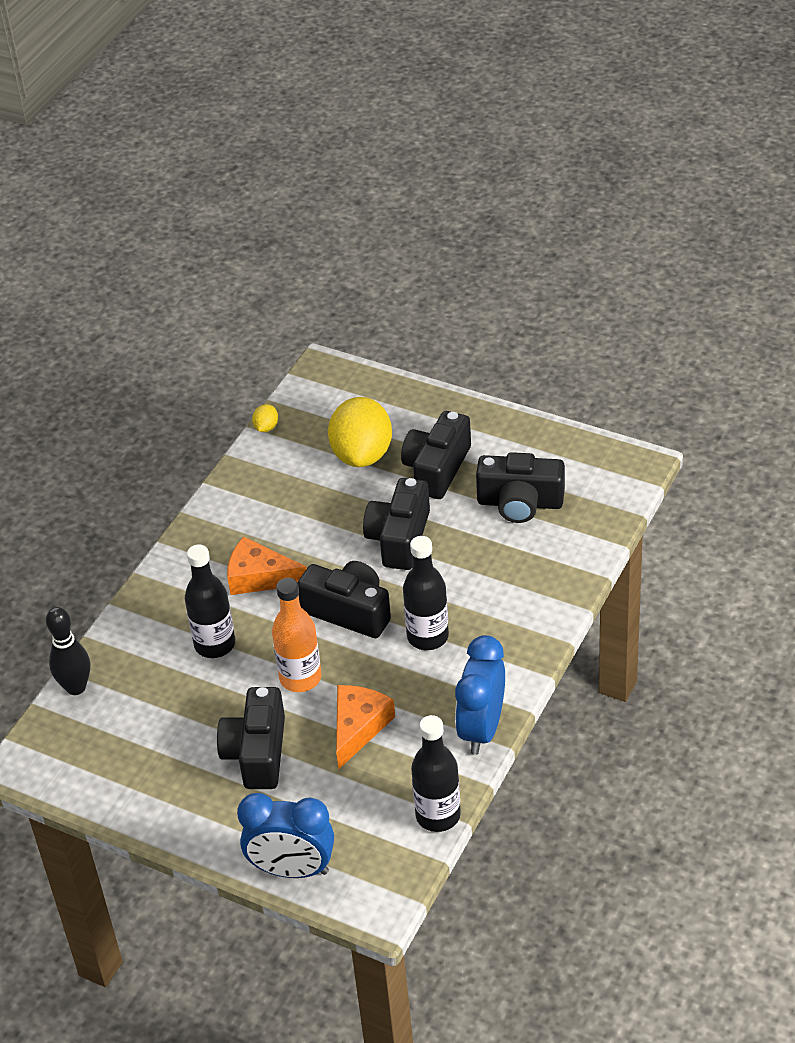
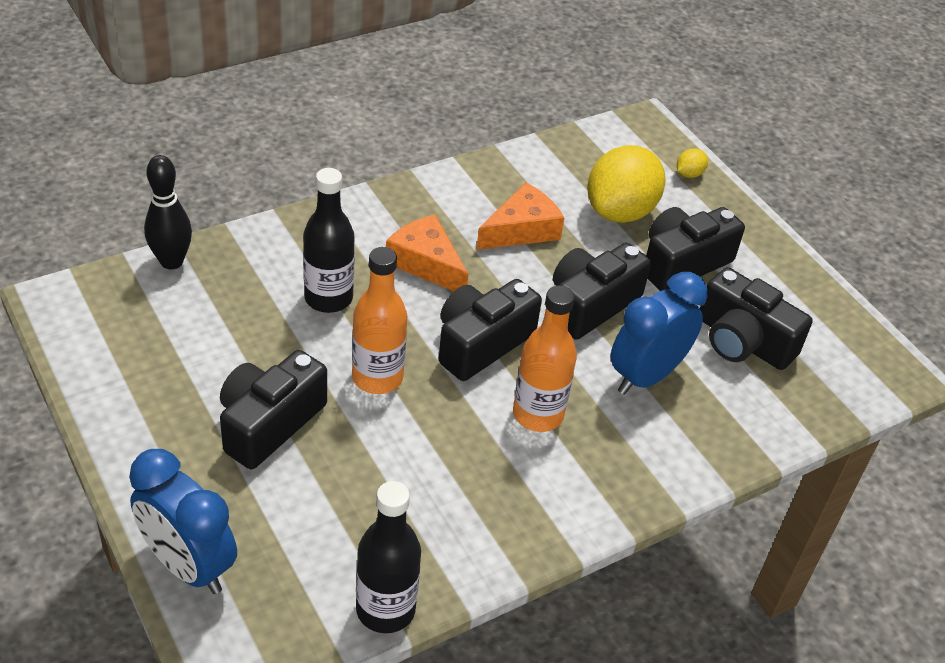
camera: 25 degrees right, 0 degrees up
(266, 427) = (551, 142): yellow lemon -> yellow lemon (689, 174)
(349, 611) = (481, 343): black camera -> black camera turned 105 degrees counterclockwise
(358, 727) = (388, 462): orange cheese -> orange cheese (522, 230)
(427, 636) = (538, 414): black bottle -> orange bottle
(481, 729) = (512, 545): blue clock -> blue clock (646, 376)

